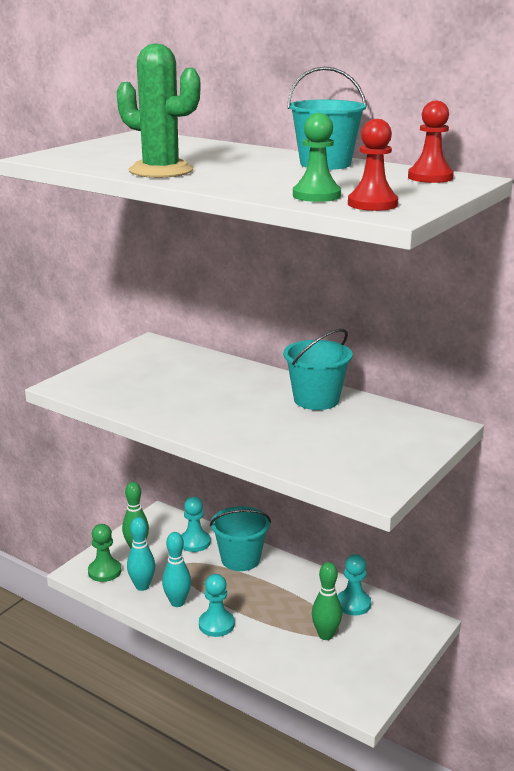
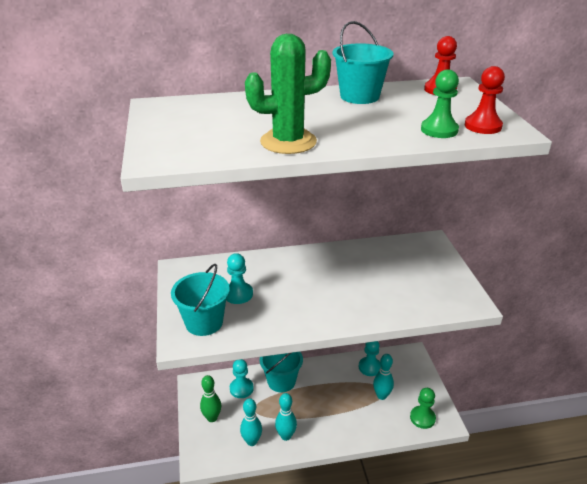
camera: 45 degrees left, 10 degrees up
(104, 571) = (215, 449): green pawn -> green pawn (422, 418)
(216, 624) = (324, 433): turquoise pawn -> turquoise pawn (238, 294)
(316, 400) = (348, 258): turquoise bucket -> turquoise bucket (204, 322)
(326, 635) = (381, 396): green bowling pin -> turquoise bowling pin

